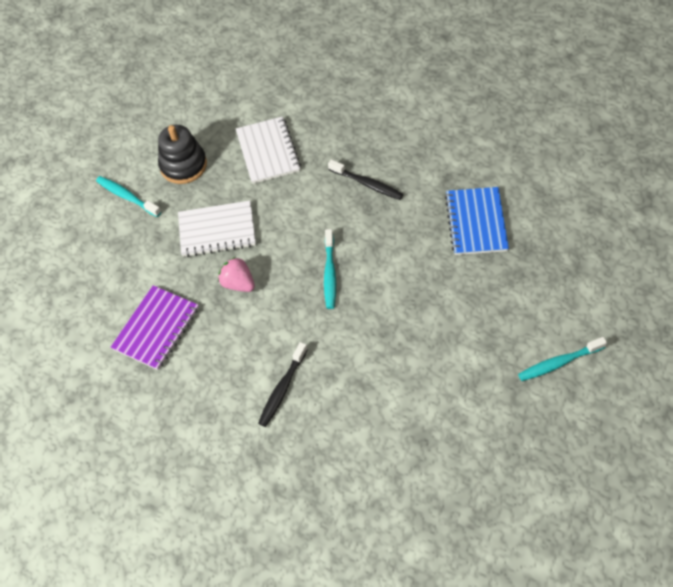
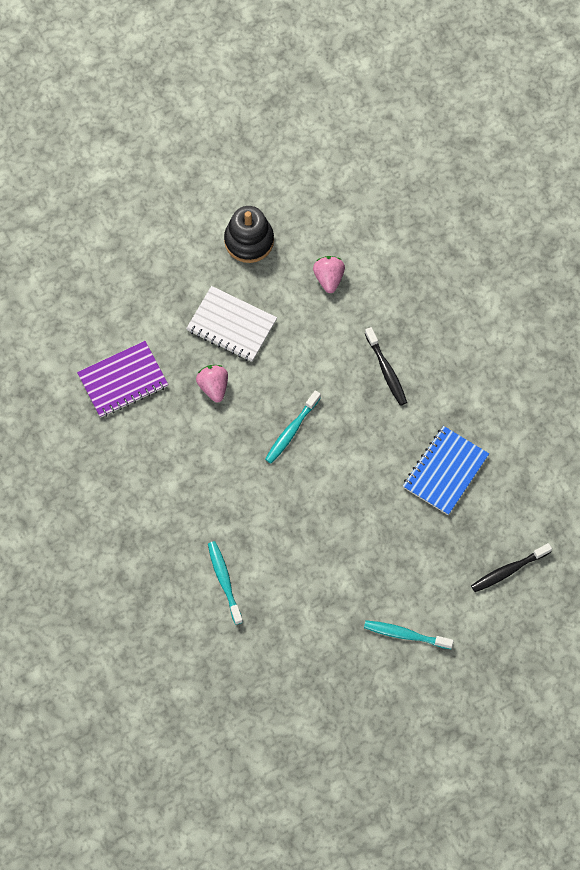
camera: 30 degrees right, 10 degrees up
(127, 196) = (182, 238): turquoise toothbrush -> turquoise toothbrush (224, 581)
(268, 152) = (329, 278): white notebook -> pink strawberry
(282, 389) = (181, 501): black toothbrush -> black toothbrush (508, 570)

